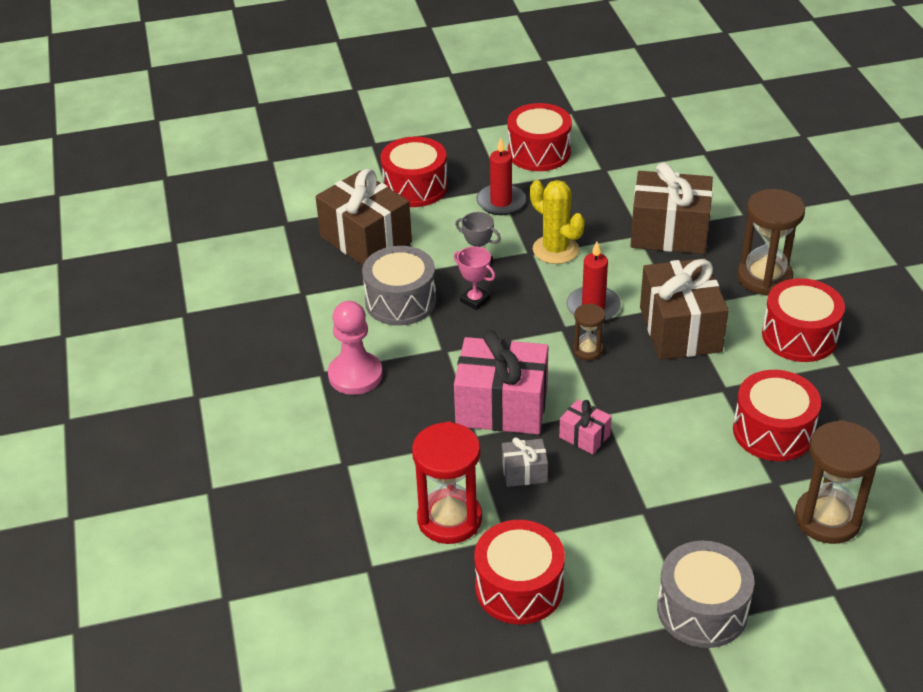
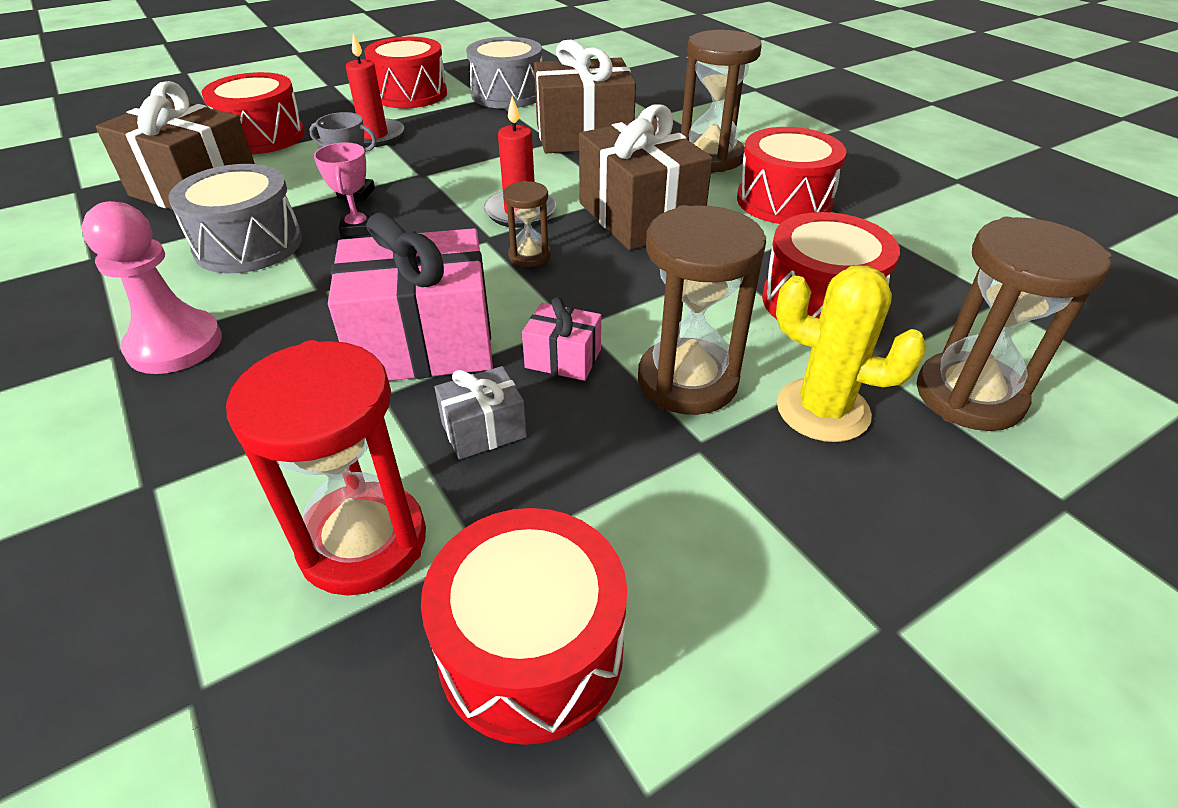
camera: 20 degrees left, 0 degrees up
(475, 300) = (358, 228): pink trophy -> pink trophy turned 60 degrees clockwise
(555, 250) = (454, 167): yellow cactus -> yellow cactus (822, 410)
(655, 469) = (687, 381): none -> brown hourglass
(702, 610) = (886, 598): grey drum -> grey drum (507, 94)

